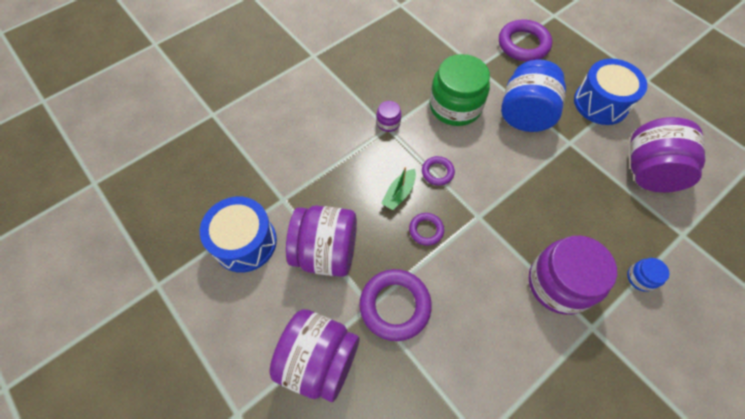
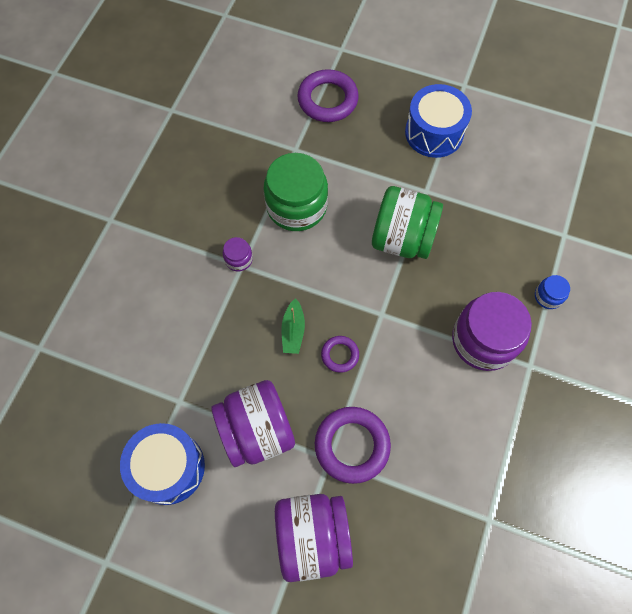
camera: 30 degrees left, 5 degrees up
(437, 172) = (318, 288): purple ring -> none
(525, 114) = (369, 181): blue jar -> none
(529, 168) = (402, 239): none -> green jar
(648, 171) = (508, 185): purple jar -> none

